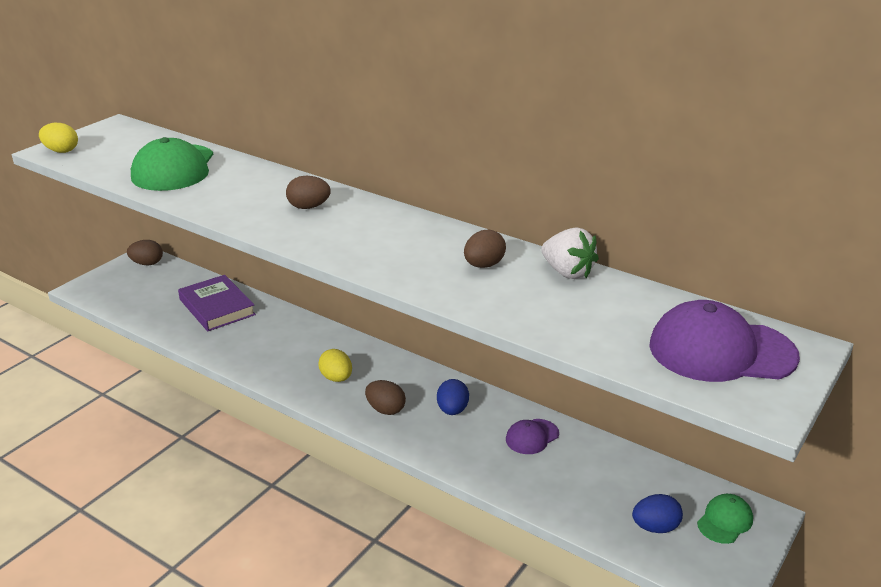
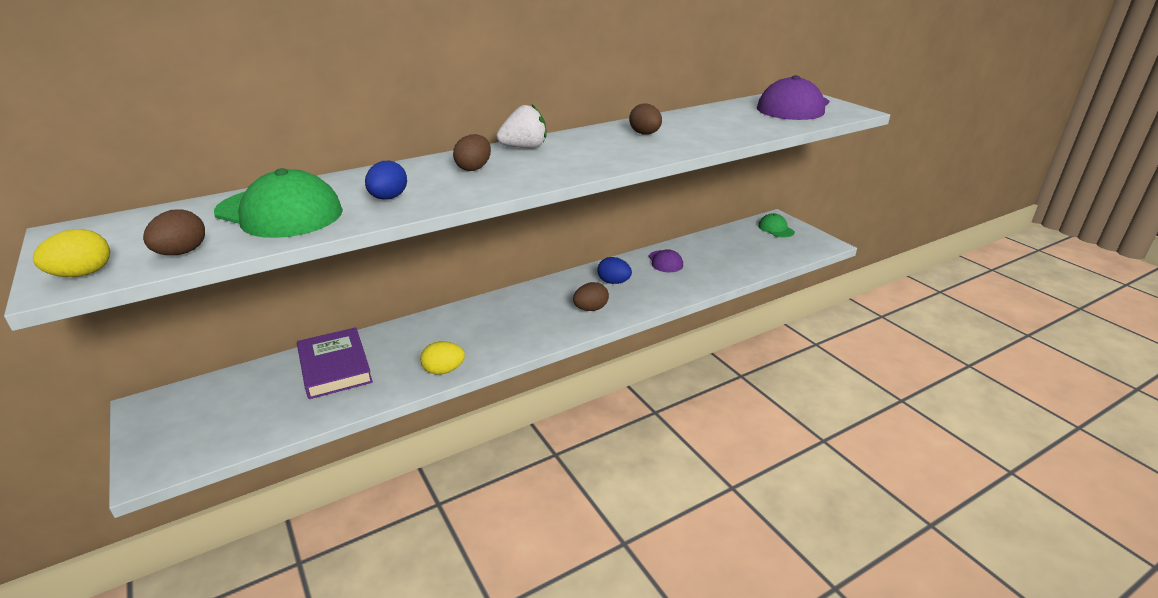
camera: 65 degrees left, 0 degrees up
(147, 263) = (168, 403): brown egg -> brown egg (182, 253)
(217, 307) = (334, 367): purple book -> purple book turned 75 degrees clockwise
(336, 378) = (528, 322): yellow egg -> yellow egg (444, 370)
(567, 272) = (676, 118): white strawberry -> white strawberry (524, 148)
(655, 527) = (772, 248): blue egg -> blue egg (388, 198)

